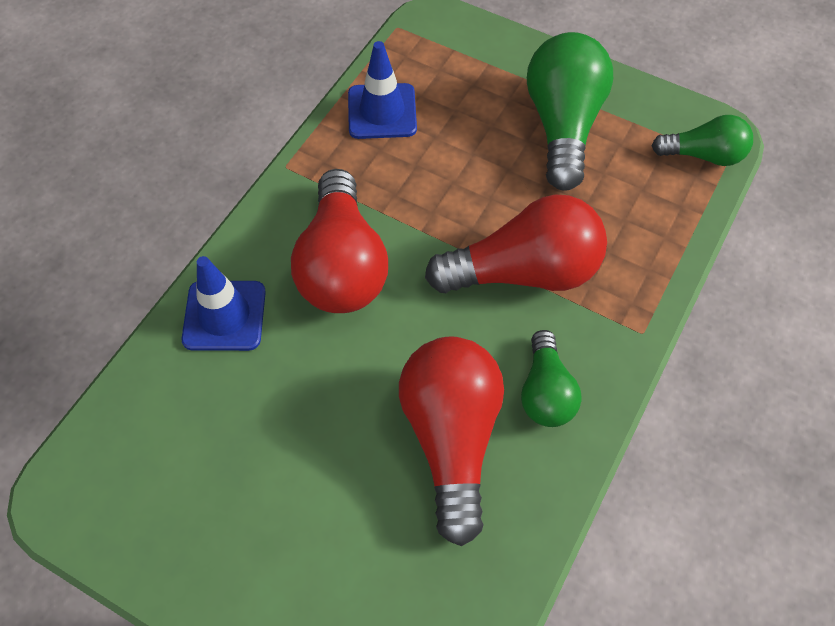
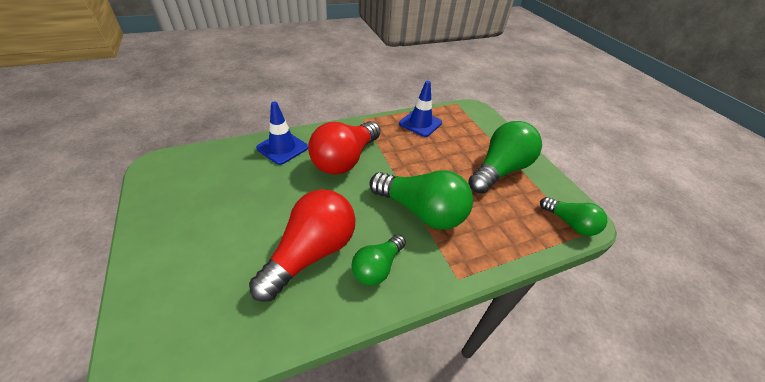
camera: 35 degrees right, 15 degrees down
(523, 272) = (421, 211): red light bulb -> green light bulb

